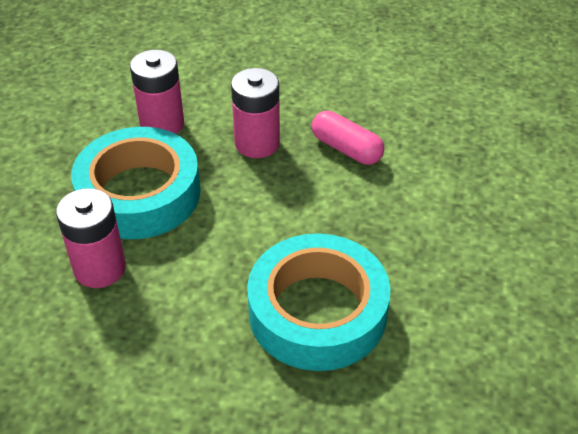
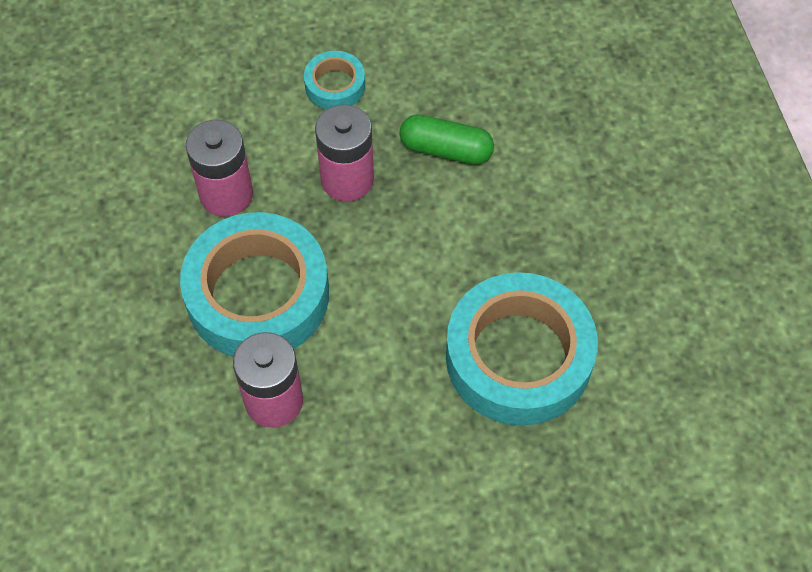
camera: 25 degrees left, 15 degrees up
(287, 84) = (335, 85): none -> turquoise tape
(346, 149) = (446, 149): pink capsule -> green capsule

